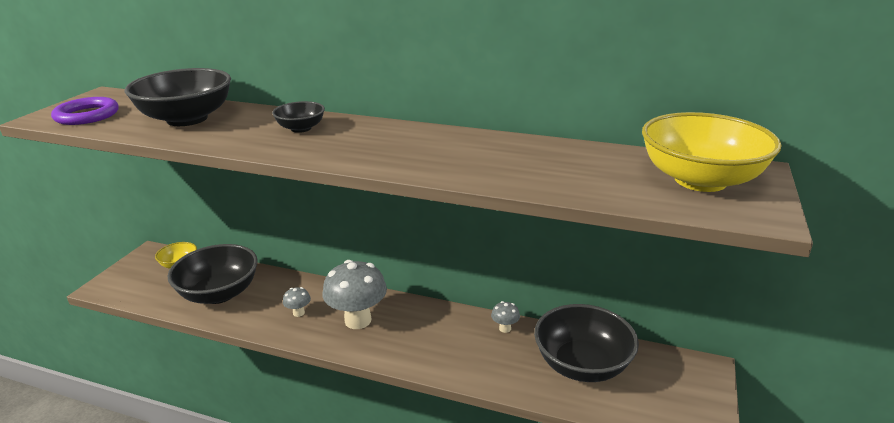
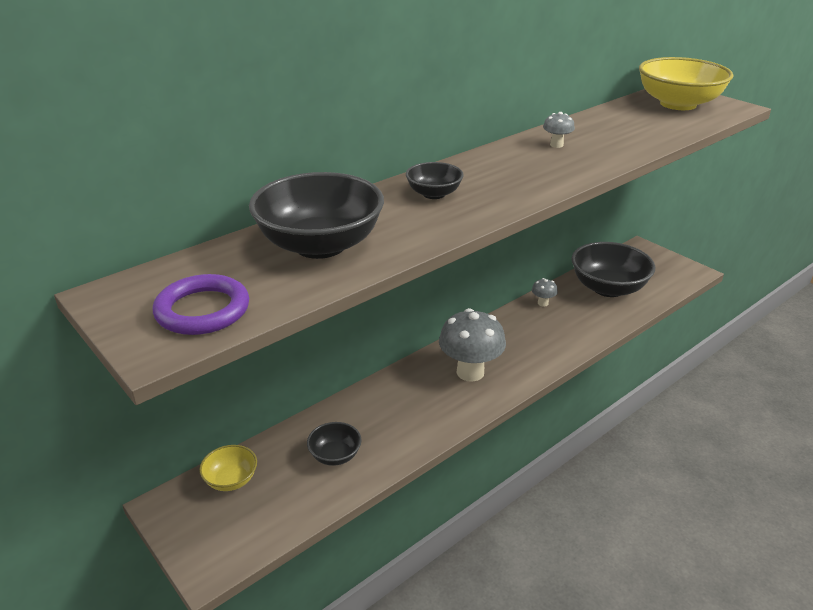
camera: 60 degrees left, 5 degrees up
(219, 293) = (335, 455): black bowl -> black bowl, size x0.50
(298, 313) = (426, 405): grey mushroom -> grey mushroom (556, 145)

